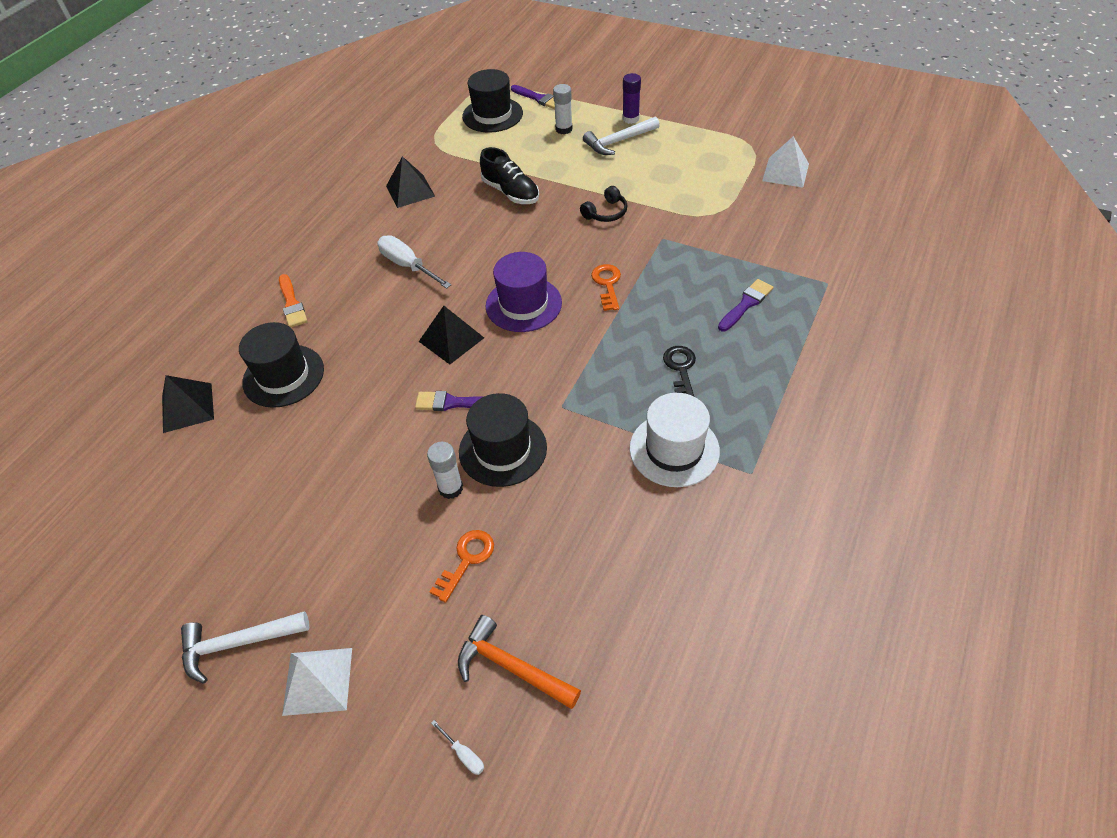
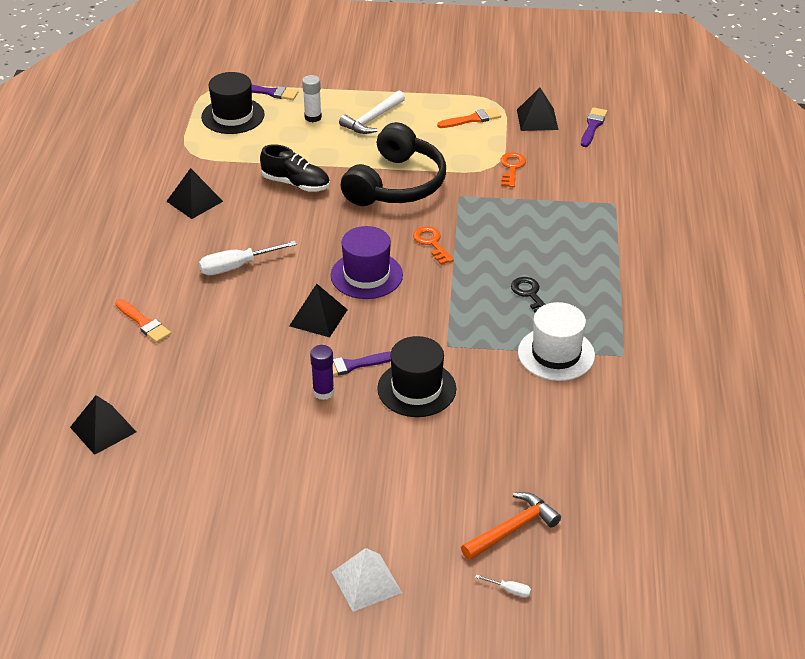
camera: 25 degrees left, 10 degrees down
(238, 644) = (282, 579): white hammer -> none
(283, 376) = (179, 382): black hat -> none
(407, 265) = (236, 266): white screwdriver -> white screwdriver turned 45 degrees counterclockwise
(450, 488) = (390, 427): white glue stick -> none
(466, 560) = (435, 472): orange key -> orange key (512, 168)
(511, 667) = (512, 528): orange hammer -> orange hammer turned 135 degrees clockwise
(606, 213) = (396, 184): black headphones -> black headphones, size x2.42
(630, 119) = (372, 96): purple glue stick -> purple glue stick (323, 392)
(717, 159) = (472, 119): none -> orange brush
(746, 304) = (557, 233): purple brush -> purple brush (593, 126)
(785, 172) = (537, 119): white pyramid -> black pyramid

